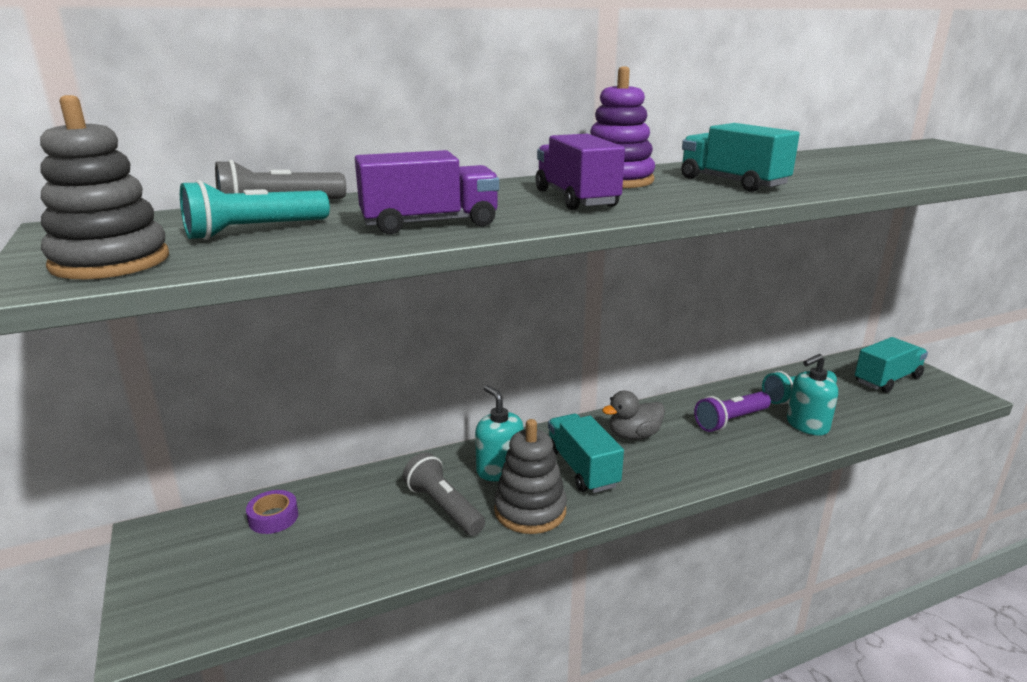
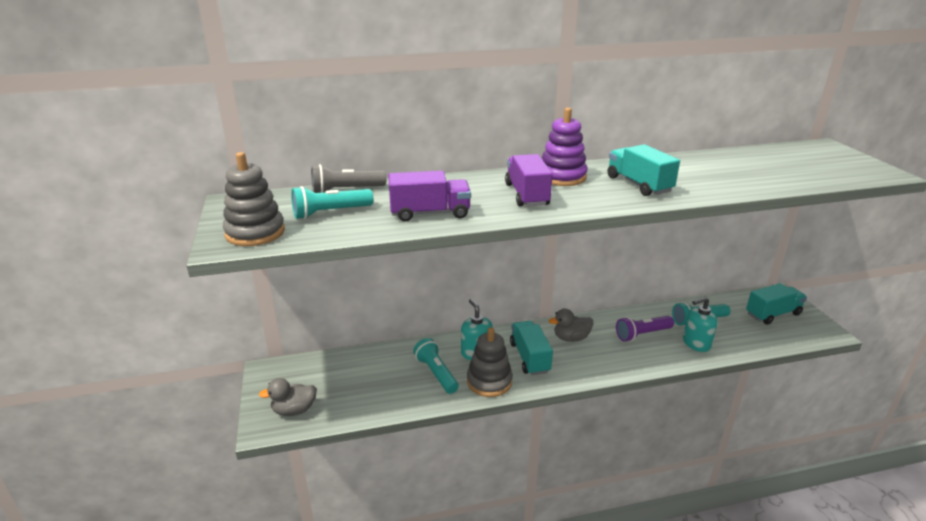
camera: 10 degrees right, 5 degrees up
(206, 596) = (294, 410): none -> grey duck
(273, 517) = (334, 368): purple tape -> none
(444, 507) = (436, 373): grey flashlight -> turquoise flashlight

